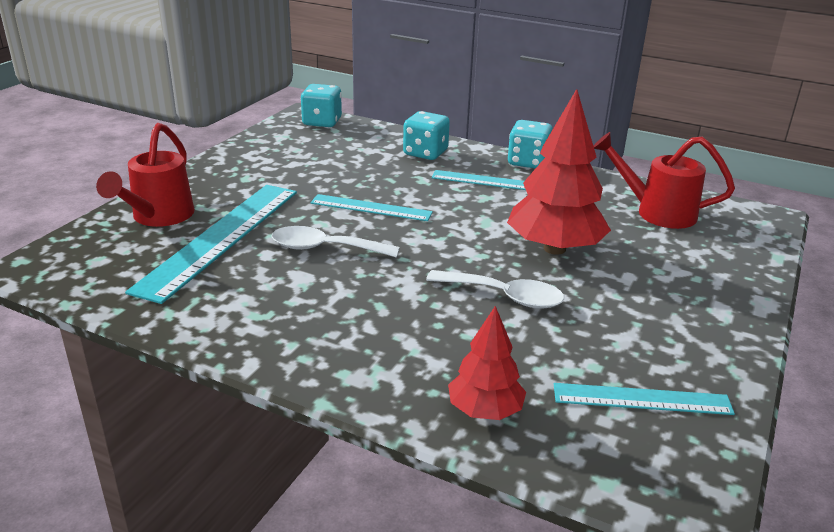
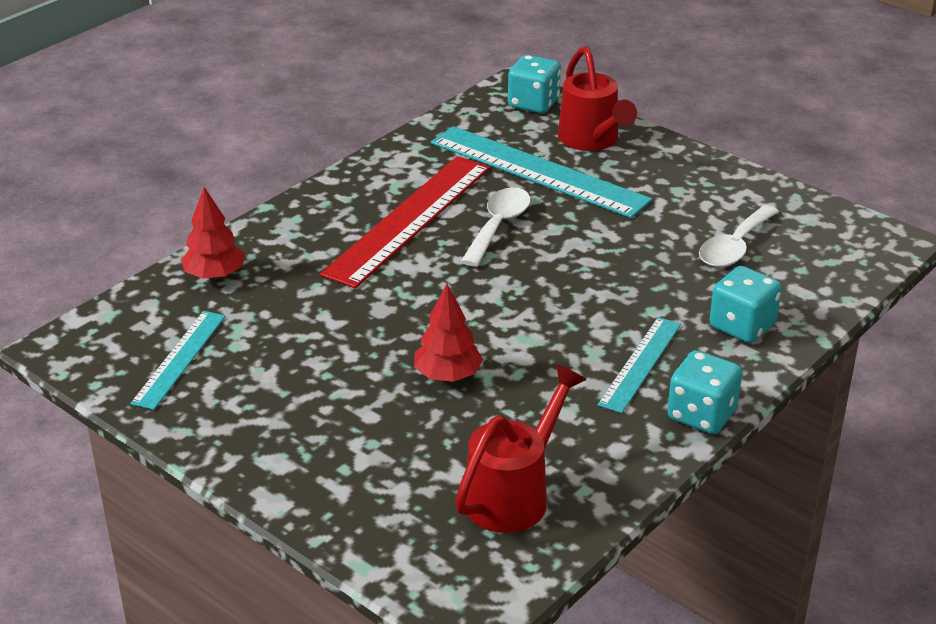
camera: 105 degrees right, 5 degrees up
(159, 217) = (591, 140): red watering can -> red watering can turned 135 degrees counterclockwise
(322, 122) = (861, 253): turquoise dice -> turquoise dice (533, 103)
(326, 296) = (409, 219): none -> red ruler
(371, 208) = (582, 263): turquoise ruler -> none
(504, 296) = (367, 318): white spoon -> white spoon (735, 247)
(554, 248) = (447, 376): red tree -> red tree, size x0.57

